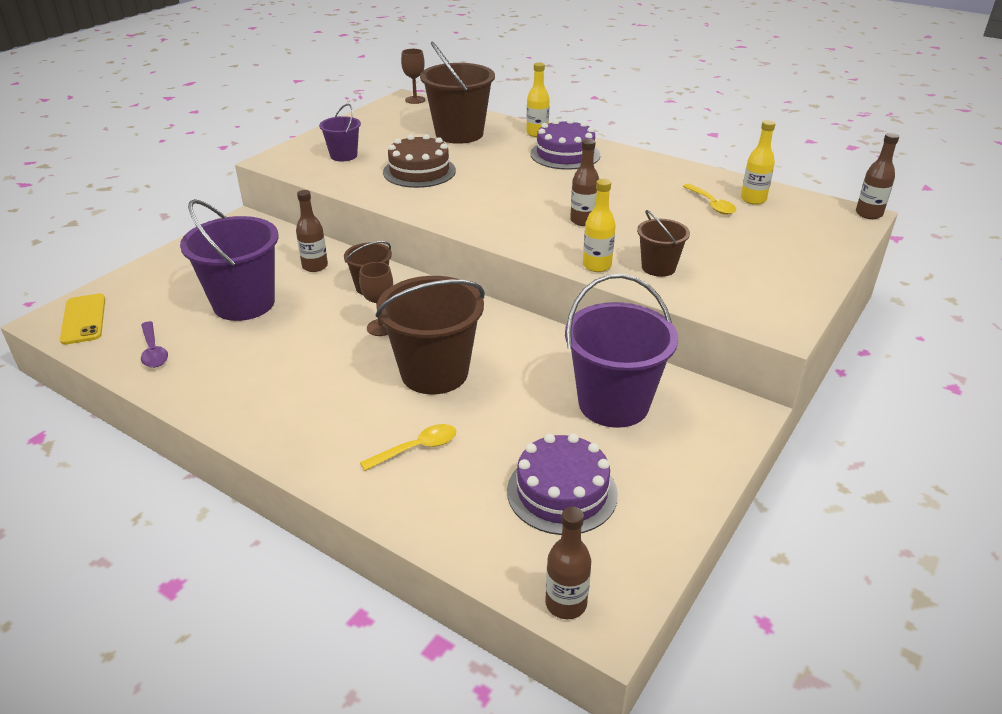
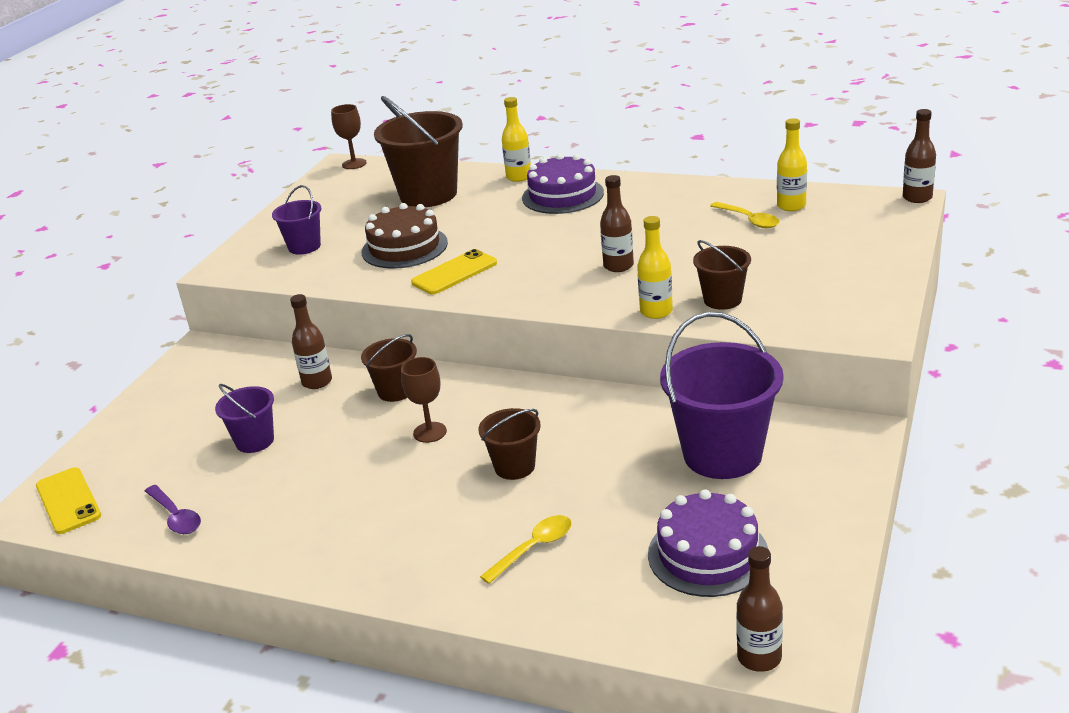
camera: 10 degrees left, 5 degrees down
(244, 303) = (255, 441): purple bucket -> purple bucket, size x0.53
(434, 373) = (514, 467): brown bucket -> brown bucket, size x0.53
(447, 199) = (454, 273): none -> yellow phone

